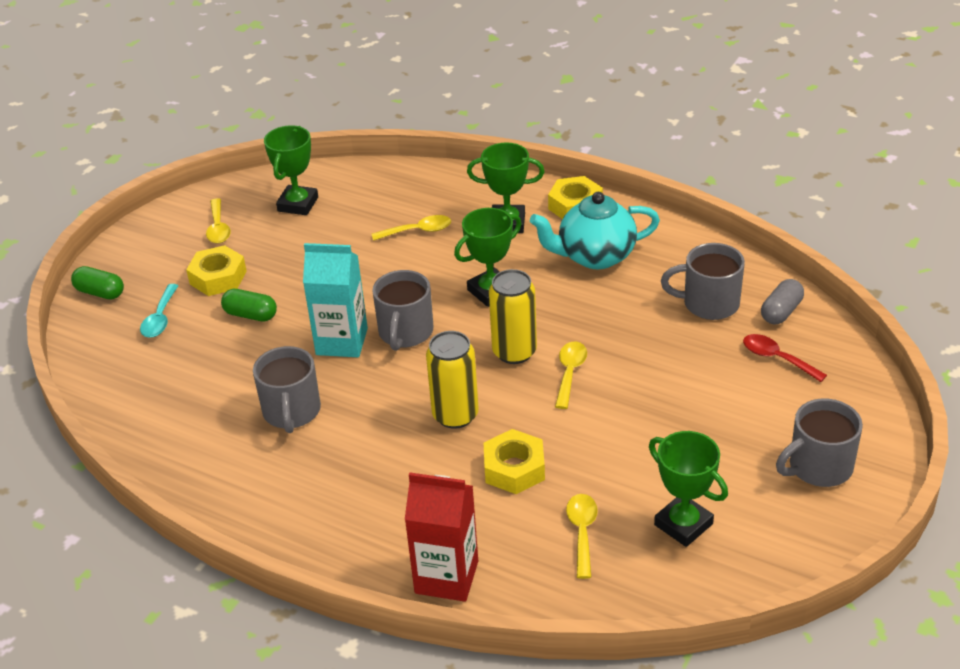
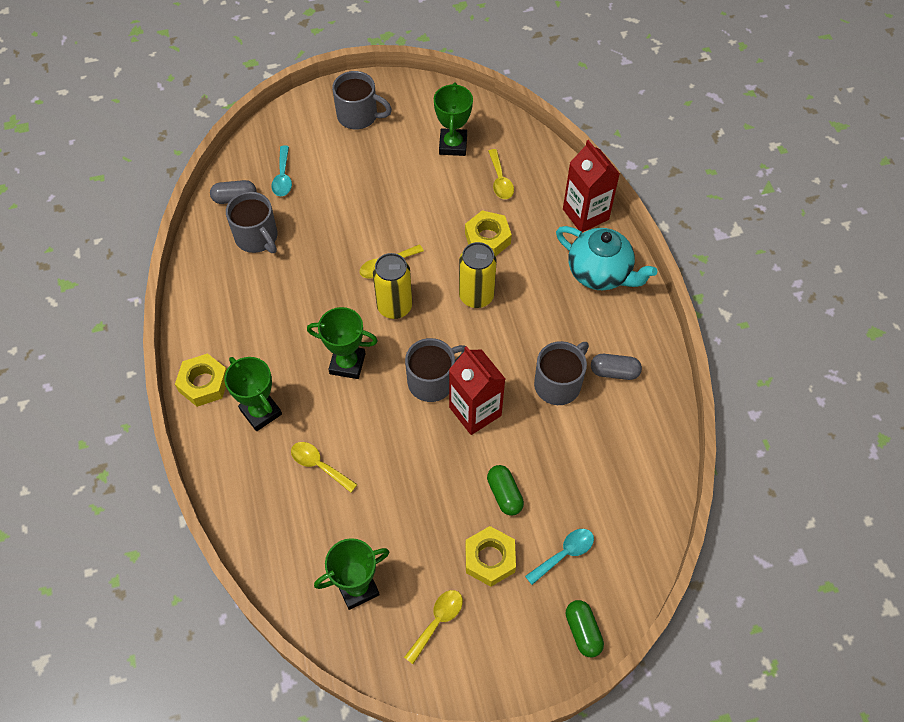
camera: 135 degrees left, 20 degrees up
(248, 459) = (614, 372): none -> grey capsule
(342, 341) = (475, 411): turquoise carton -> red carton
(582, 532) = (500, 180): yellow spoon -> yellow spoon turned 60 degrees counterclockwise
(595, 256) = (257, 330): turquoise teapot -> turquoise teapot (600, 273)
(777, 358) = (283, 177): red spoon -> turquoise spoon

